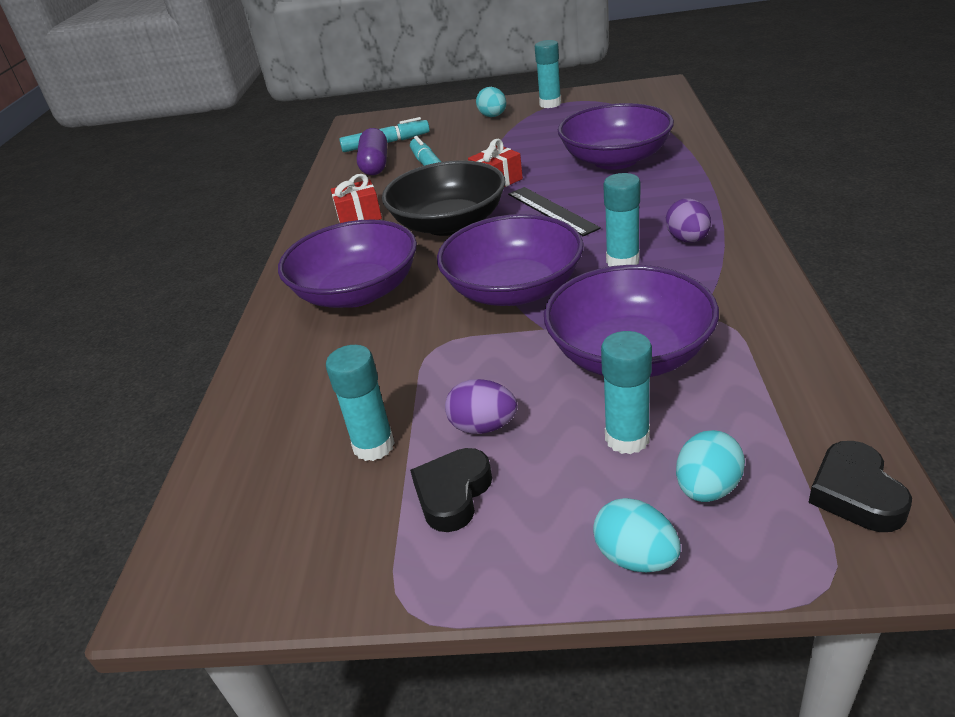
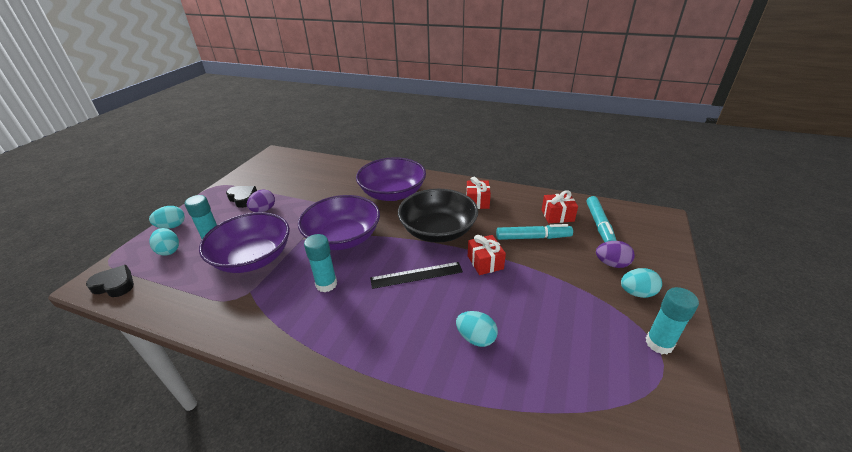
camera: 105 degrees right, 0 degrees up
(374, 446) = (285, 187): turquoise glue stick -> none
(375, 164) = (557, 215): purple capsule -> red gift
(615, 160) = (476, 338): purple bowl -> turquoise egg
(687, 240) = (318, 323): purple egg -> purple egg (611, 264)

